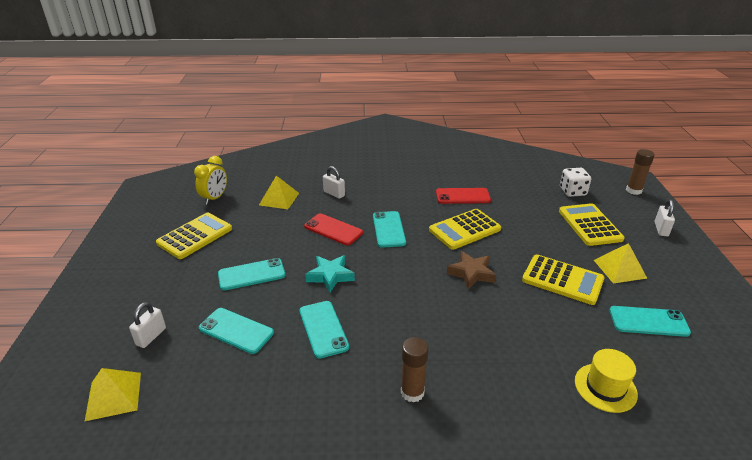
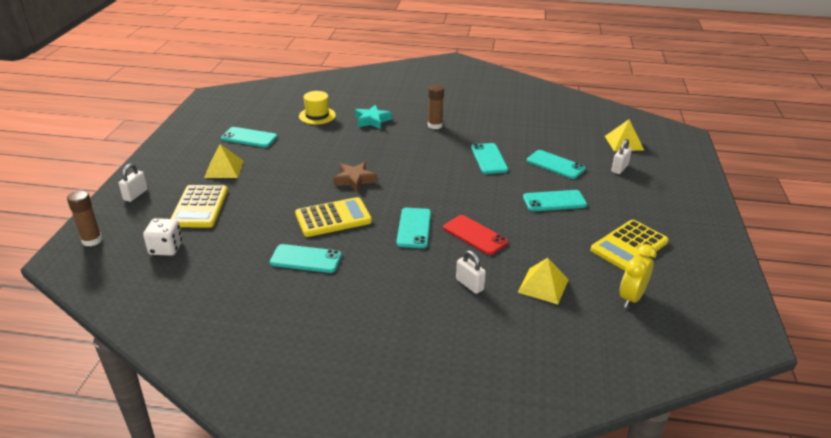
camera: 170 degrees left, 0 degrees up
(330, 276) = (481, 192): turquoise star -> turquoise star (372, 120)
(462, 196) = (306, 259): red phone -> turquoise phone
(562, 280) = (282, 167): yellow calculator -> none

